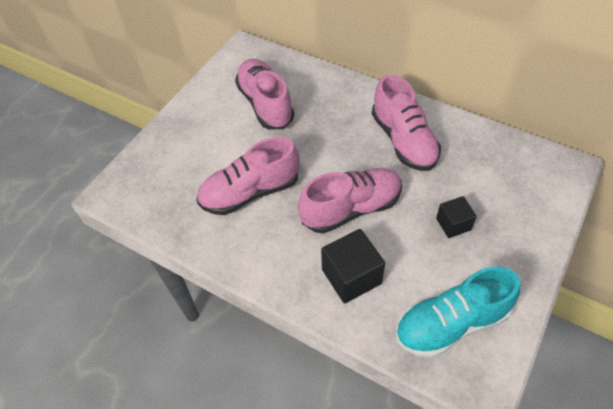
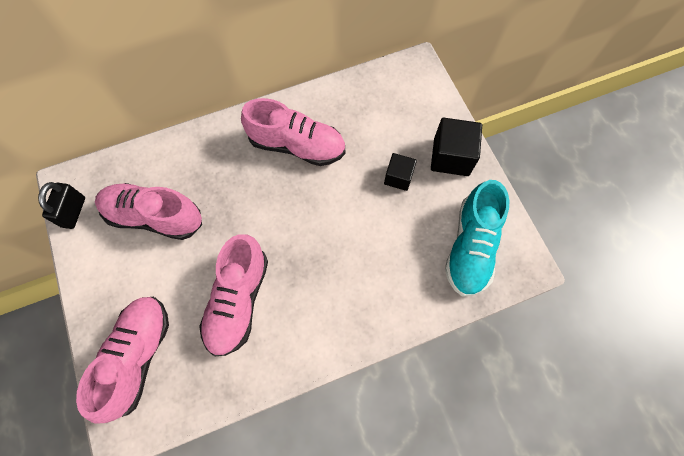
camera: 55 degrees left, 15 degrees up
(229, 64) = (73, 212): none -> black padlock
(351, 209) = (324, 235): pink shoe -> pink shoe (138, 356)
(351, 276) = (382, 283): black cube -> black cube (451, 157)

